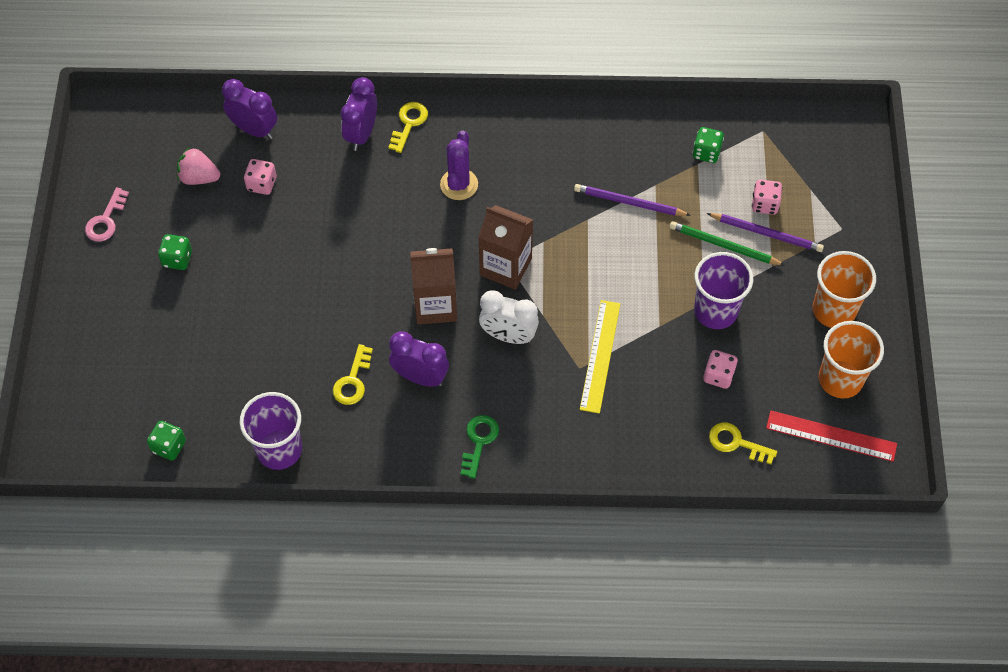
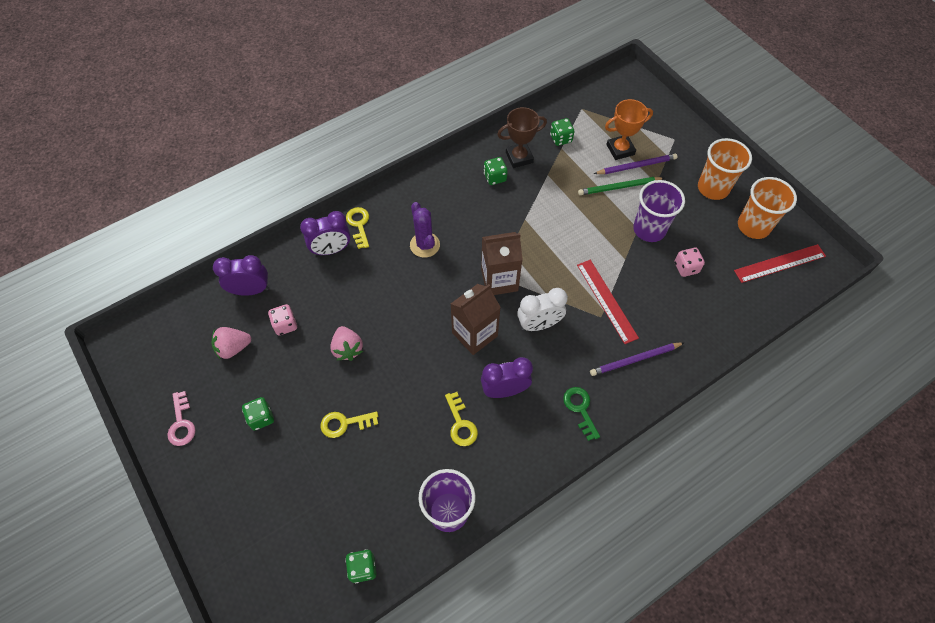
camera: 35 degrees left, 0 degrees up
(302, 243) = (347, 349): none -> pink strawberry
(361, 134) = (331, 250): purple clock -> purple clock turned 90 degrees counterclockwise
(593, 154) = (495, 177): none -> green dice
(600, 356) = (607, 300): yellow ruler -> red ruler
(629, 203) = (541, 194): purple pencil -> purple pencil (635, 360)
(640, 147) = (519, 157): none -> brown trophy
(736, 443) = (733, 303): yellow key -> yellow key (345, 423)
(764, 204) = (620, 149): pink dice -> orange trophy

